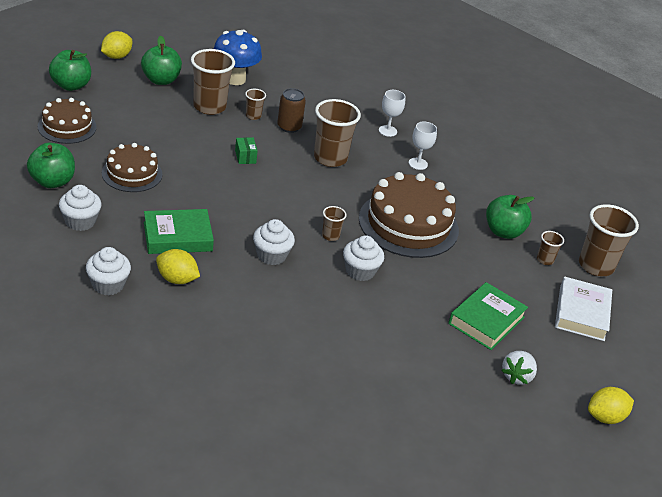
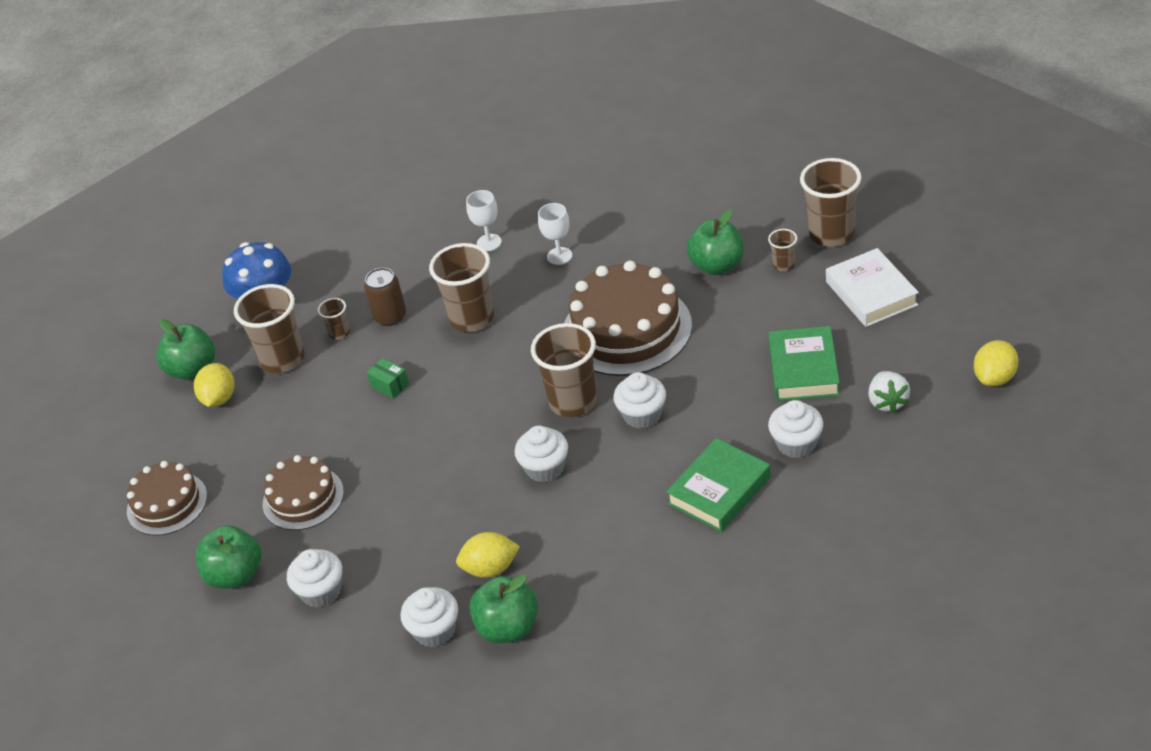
camera: 25 degrees left, 5 degrees up
(71, 85) = (106, 454): green apple -> green apple (508, 627)
(116, 56) = (108, 380): yellow lemon -> yellow lemon (219, 398)
(177, 236) = (435, 525): green book -> green book (719, 490)
(330, 236) = (573, 402): brown cup -> brown cup, size x2.08
(431, 354) = (796, 444): none -> white cupcake

